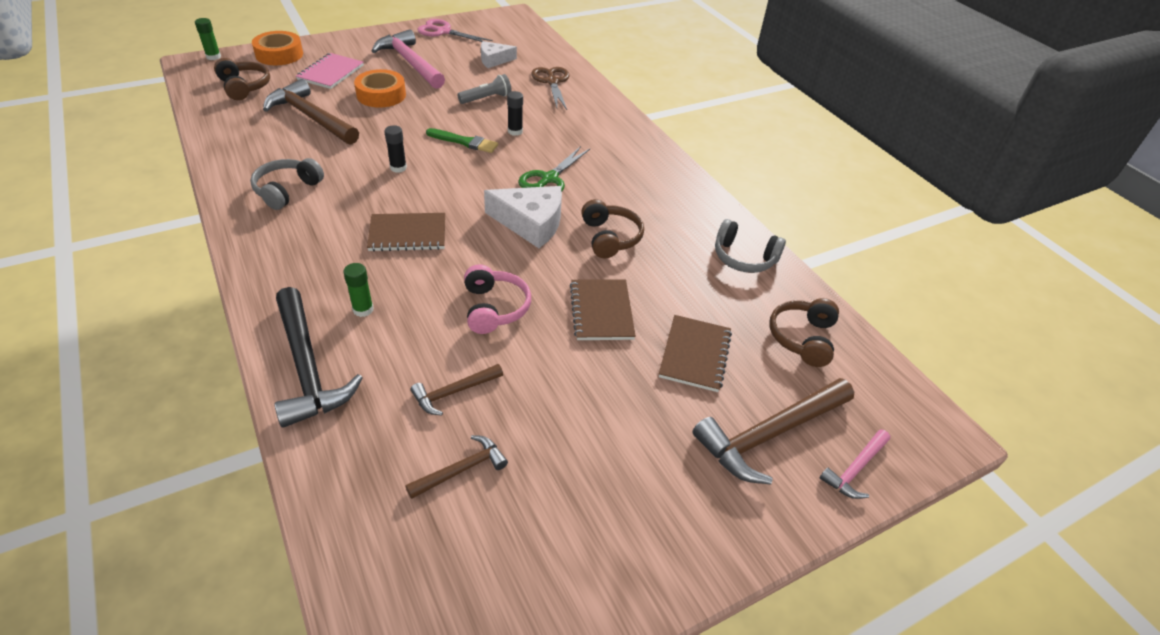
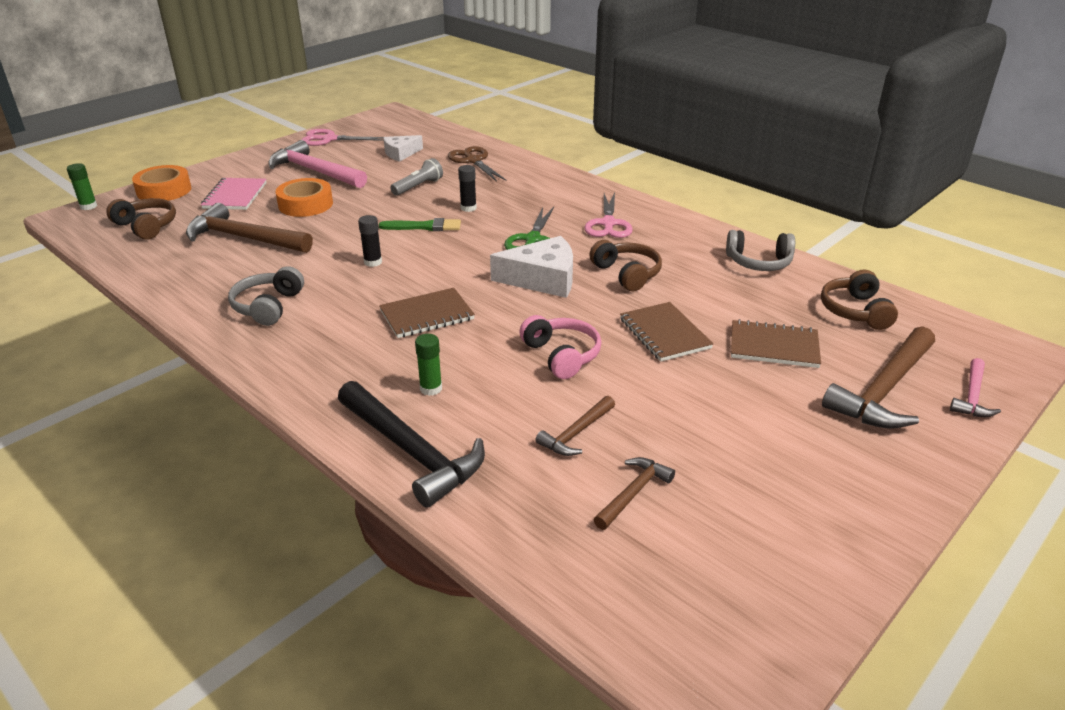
camera: 15 degrees left, 10 degrees down
(629, 179) = (608, 224): none -> pink scissors
(694, 354) = (774, 346): brown notebook -> brown notebook turned 75 degrees counterclockwise

